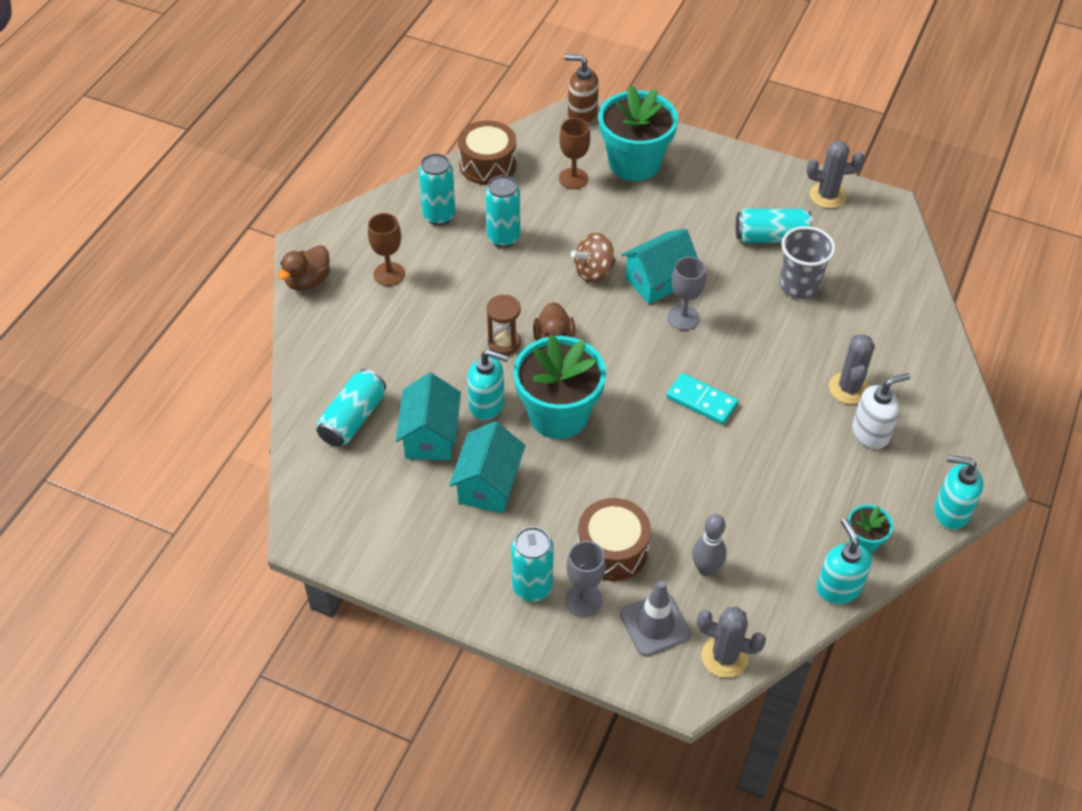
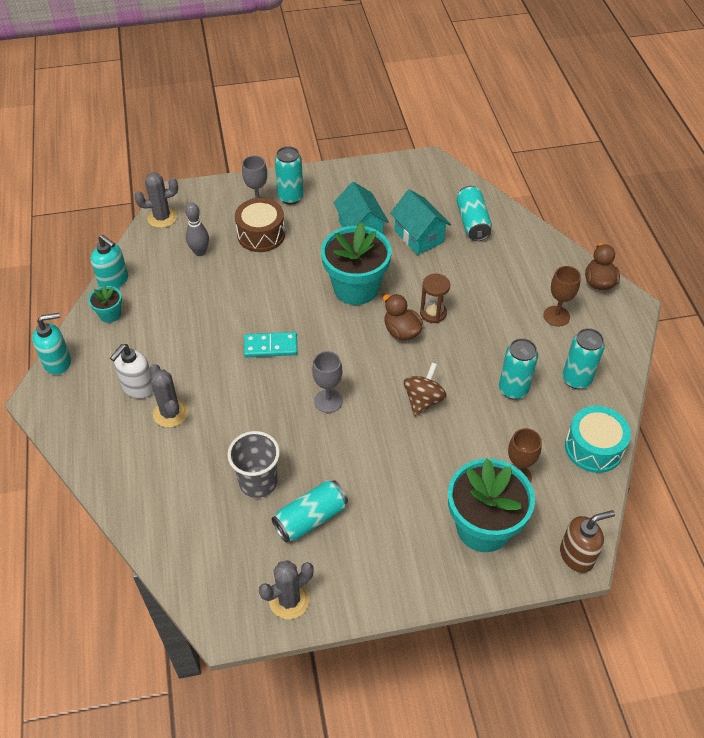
camera: 145 degrees right, 0 degrees up
(487, 404) = (405, 270): turquoise soap dispenser -> none
(488, 165) = (593, 448): brown drum -> turquoise drum
(655, 624) = (210, 213): grey traffic cone -> none
(658, 281) = (370, 421): turquoise house -> none

